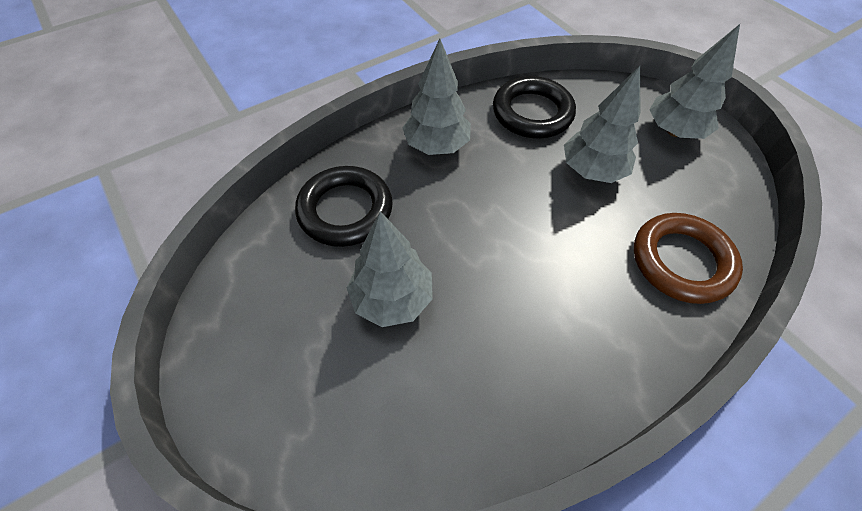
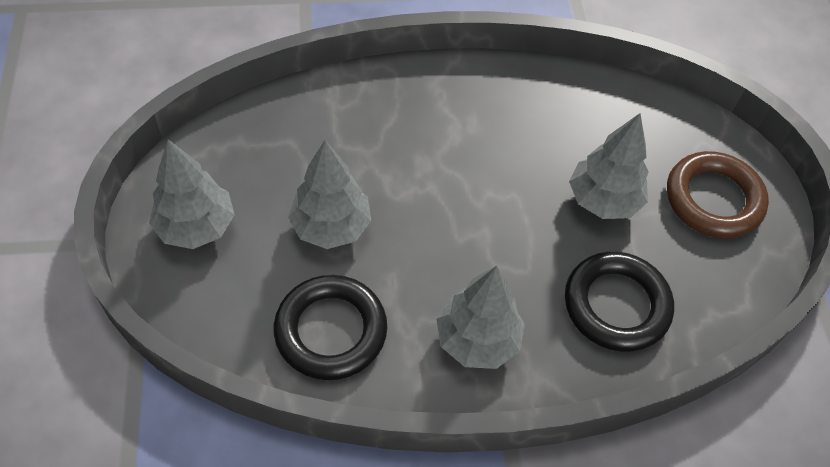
camera: 155 degrees left, 0 degrees up
(681, 261) = (335, 116): brown ring -> brown ring (713, 199)

